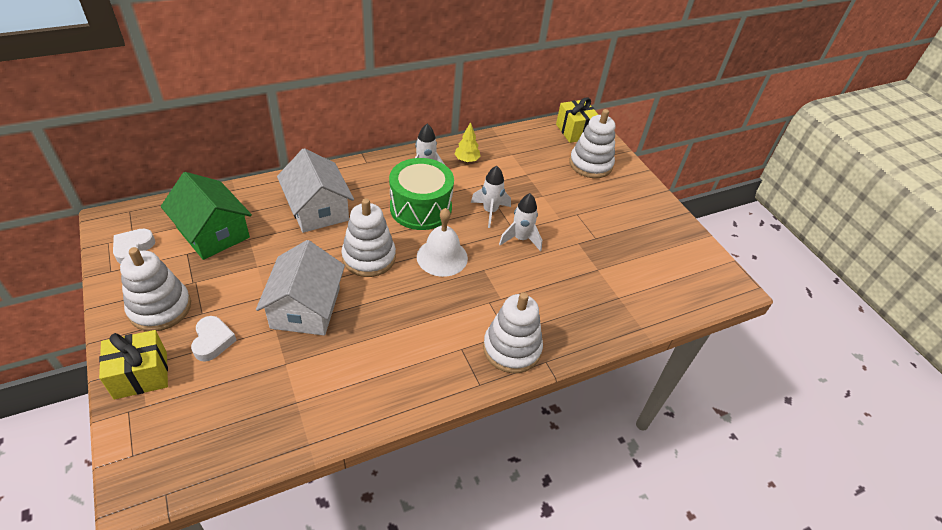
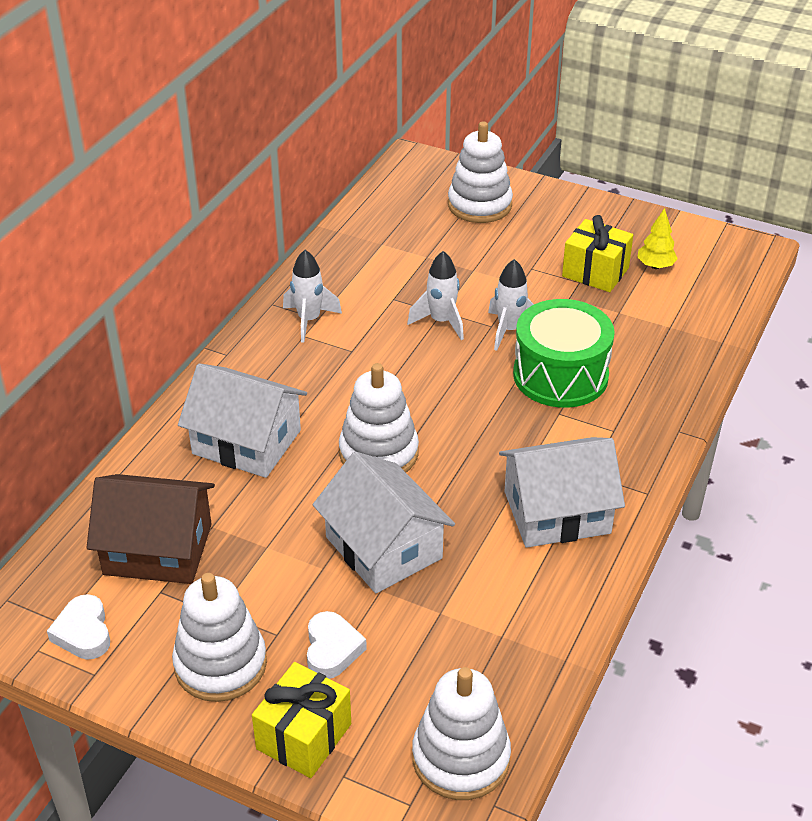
camera: 35 degrees left, 5 degrees down
(213, 232) = (158, 549): green house -> brown house
(213, 341) = (332, 649): white heart -> white heart turned 45 degrees clockwise
(415, 356) = (557, 512): none -> white house
(420, 208) = (362, 365): green drum -> green drum (560, 375)
(442, 257) = (454, 401): white bell -> none
(466, 160) = (341, 281): yellow tree -> yellow tree (655, 266)
(511, 349) = (635, 441): white stacking toy -> white stacking toy (461, 758)
(575, 131) = (417, 176): yellow gift -> yellow gift (595, 272)

